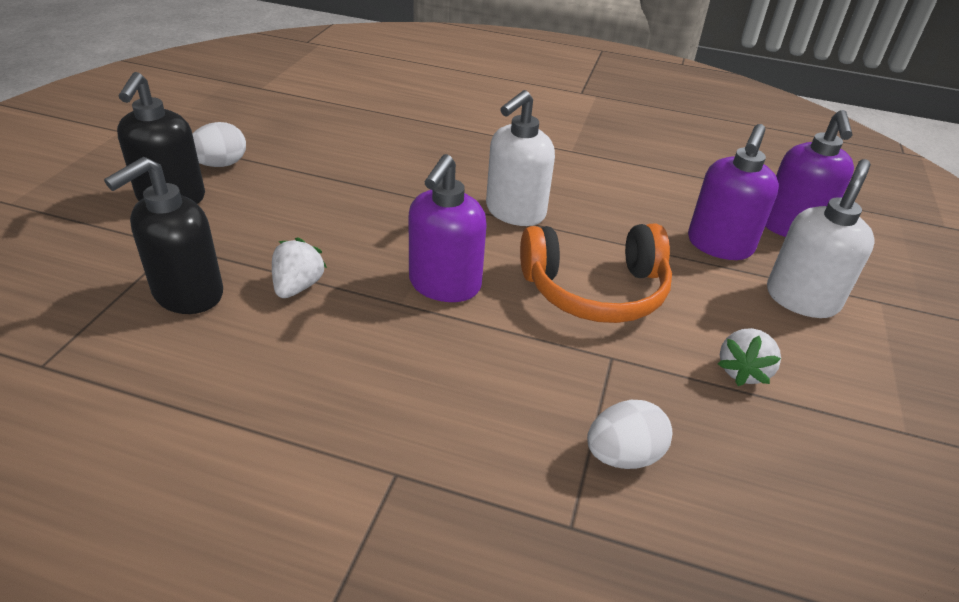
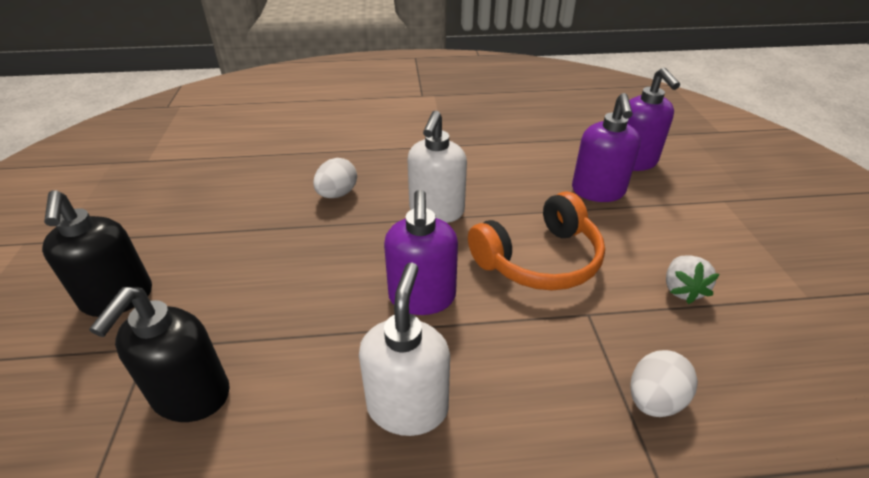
camera: 20 degrees left, 0 degrees up
(220, 164) = (150, 247): white egg -> white egg (337, 194)
(298, 286) = (295, 347): white strawberry -> none
(801, 299) = (677, 216): white soap dispenser -> white soap dispenser (408, 406)

